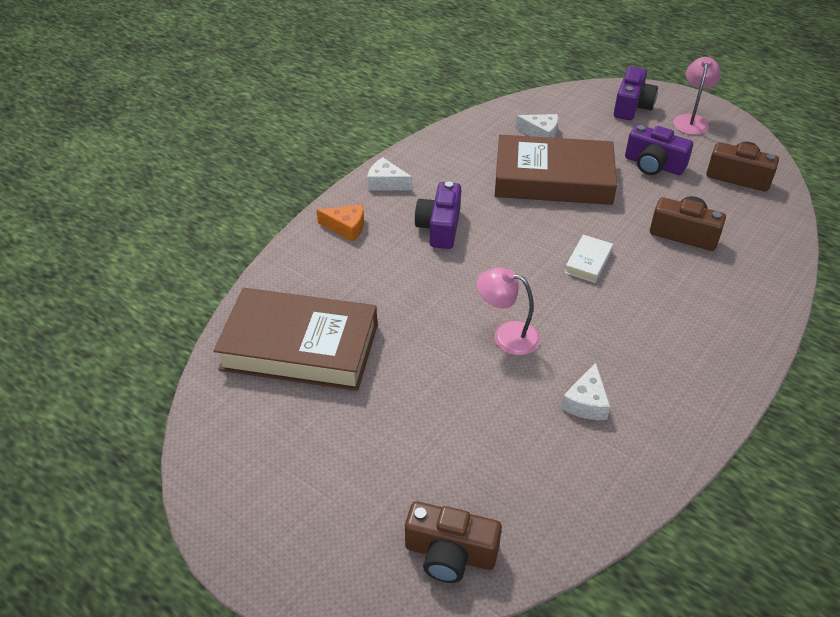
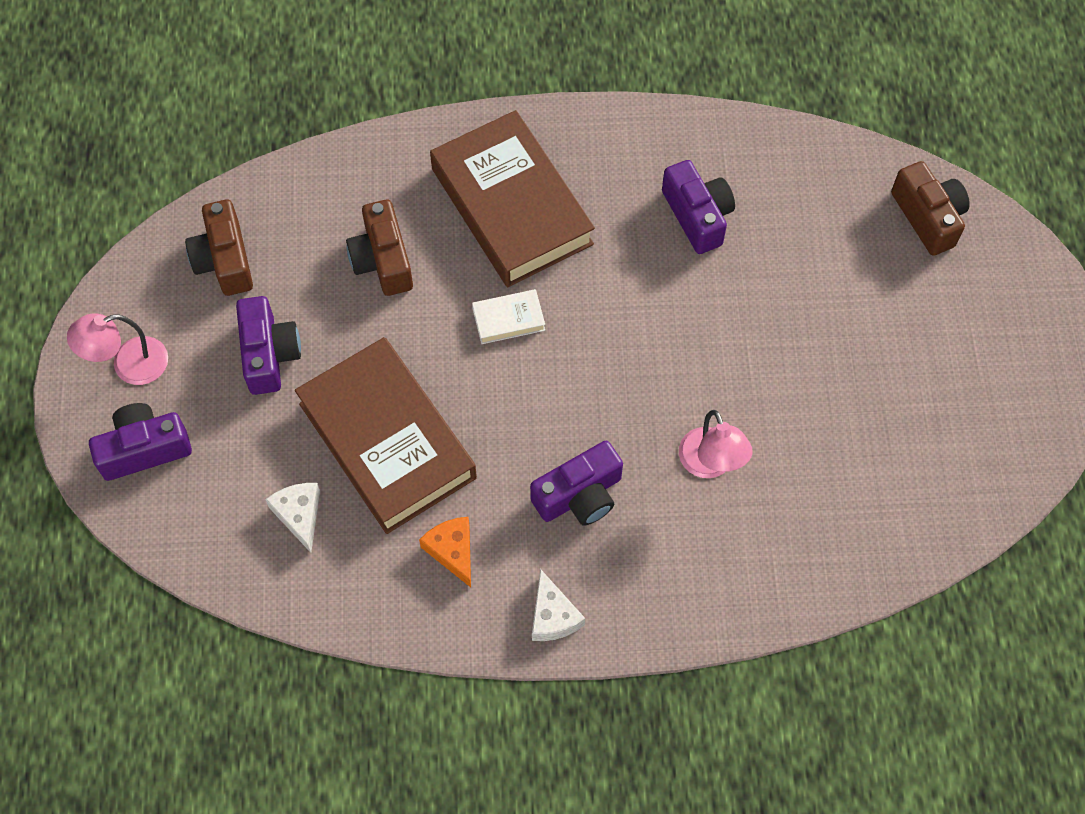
camera: 130 degrees left, 20 degrees up
(300, 347) = (862, 486): brown book -> brown book (511, 206)
(346, 227) = (667, 592): orange cheese -> orange cheese (452, 551)
(507, 335) = (678, 324): pink lamp -> pink lamp (710, 464)
(586, 402) = (697, 216): white cheese -> purple camera

